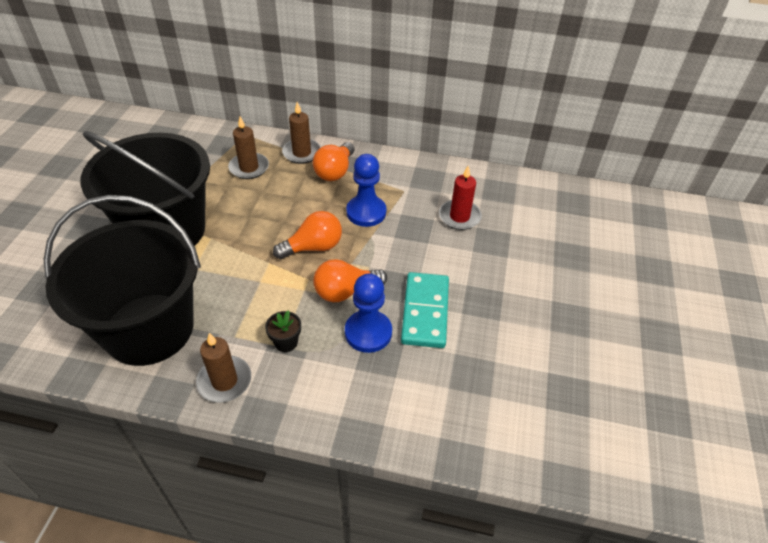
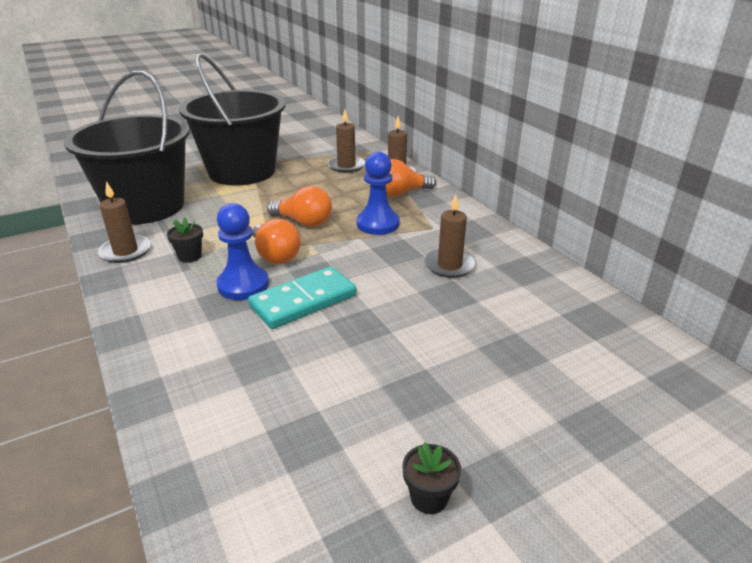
camera: 50 degrees right, 15 degrees down
(345, 291) = (275, 255): orange light bulb -> orange light bulb turned 150 degrees counterclockwise
(459, 217) = (449, 265): red candle -> brown candle
(652, 367) = (429, 497): none -> black flower pot

